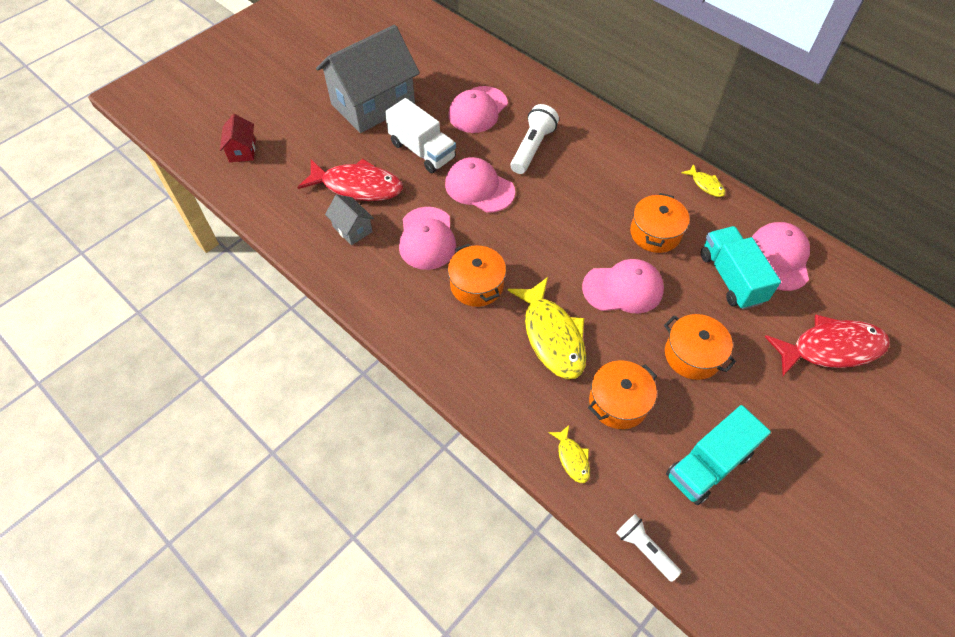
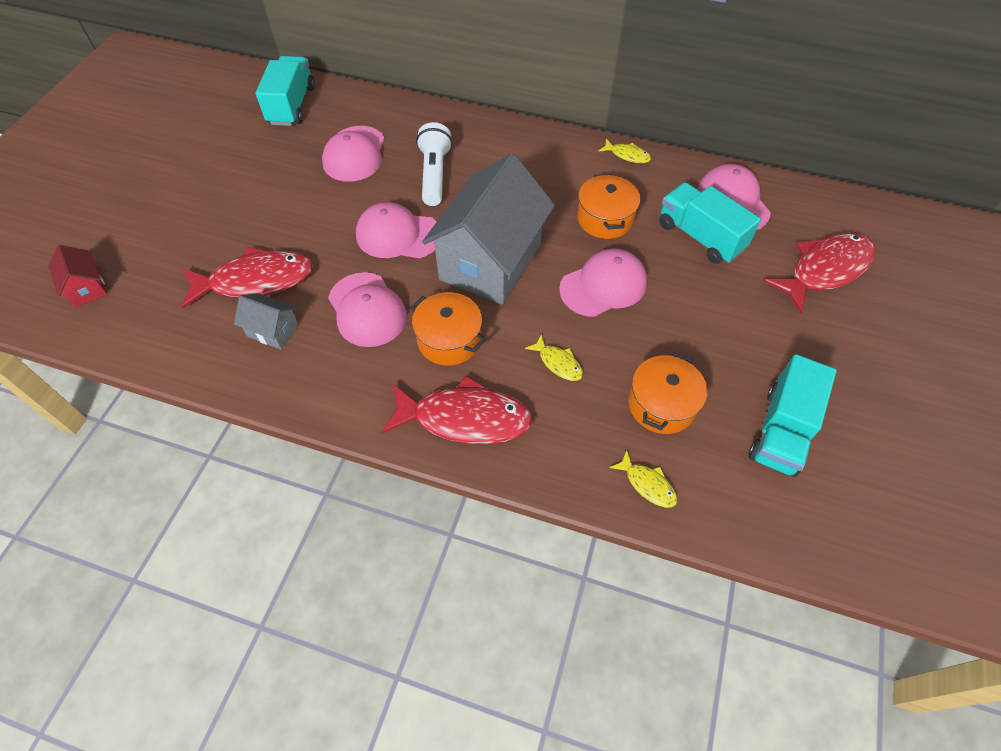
camera: 25 degrees left, 0 degrees up
(373, 104) = (229, 185): grey house -> grey house (490, 262)
(422, 151) = (313, 217): white truck -> none
(449, 54) = (292, 105): none -> turquoise truck
(458, 349) = (464, 418): none -> red fish
(552, 336) = (558, 363): yellow fish -> yellow fish, size x0.47
(644, 549) = (770, 547): white flashlight -> none
(692, 355) = (706, 326): orange pot -> none

